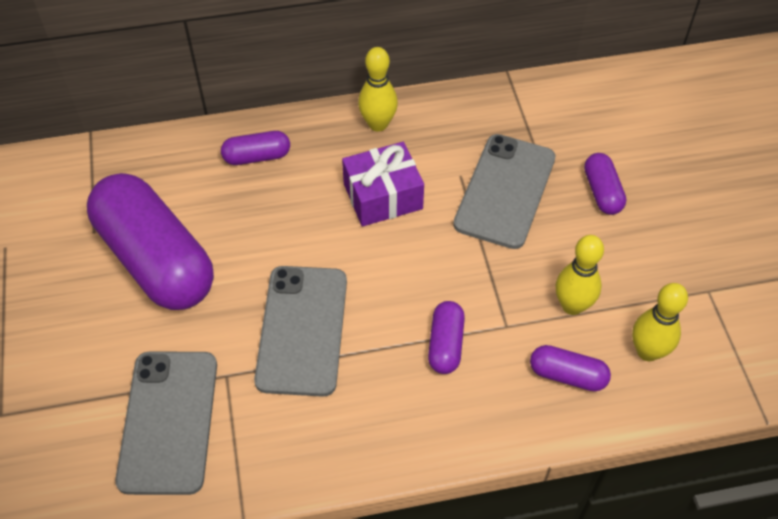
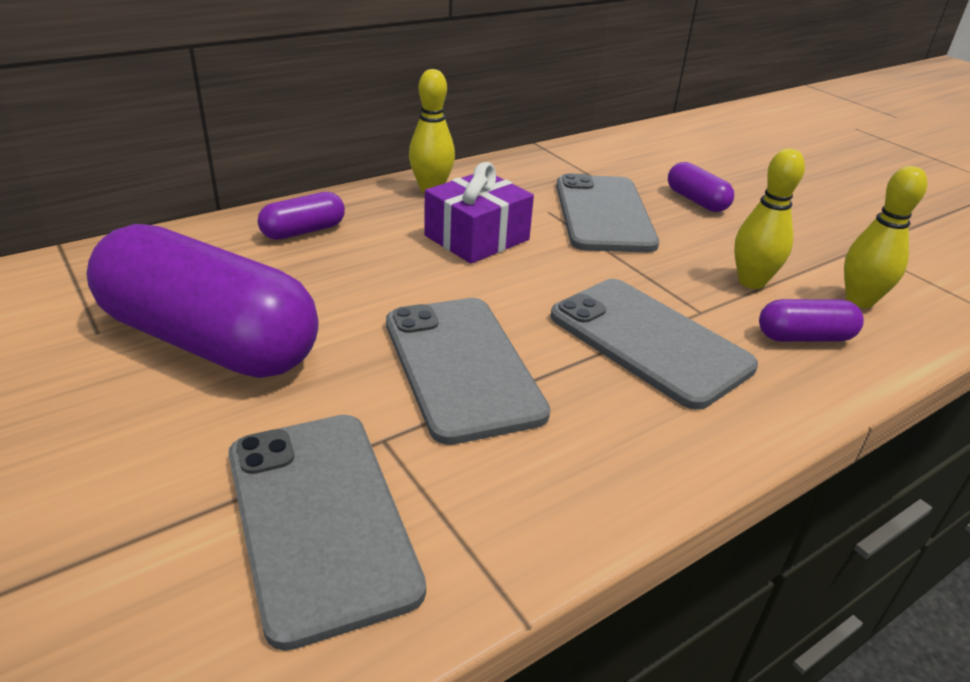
camera: 25 degrees left, 20 degrees down
(445, 344) = (649, 341): purple capsule -> grey phone

